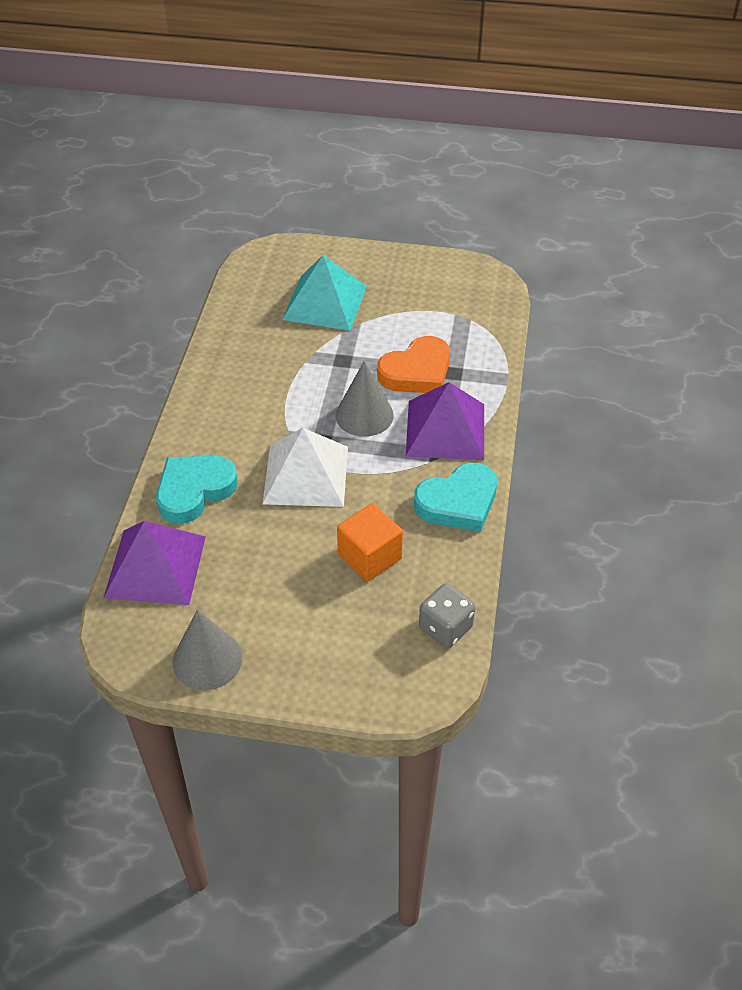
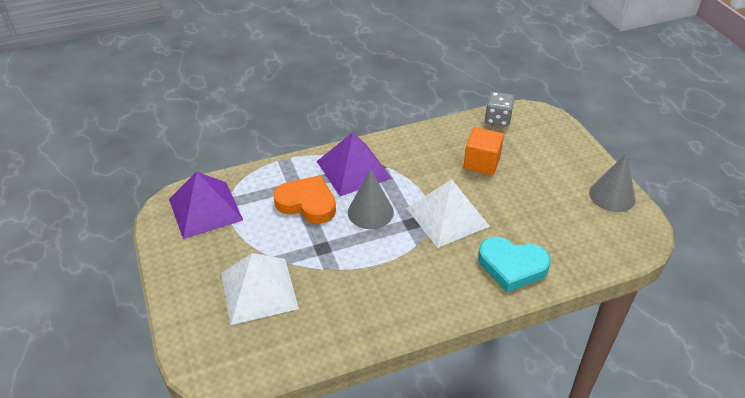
camera: 120 degrees left, 5 degrees down
(155, 566) = (584, 252): purple pyramid -> purple pyramid (205, 209)
(324, 302) = (259, 290): turquoise pyramid -> white pyramid
(458, 502) = (409, 143): turquoise heart -> none

